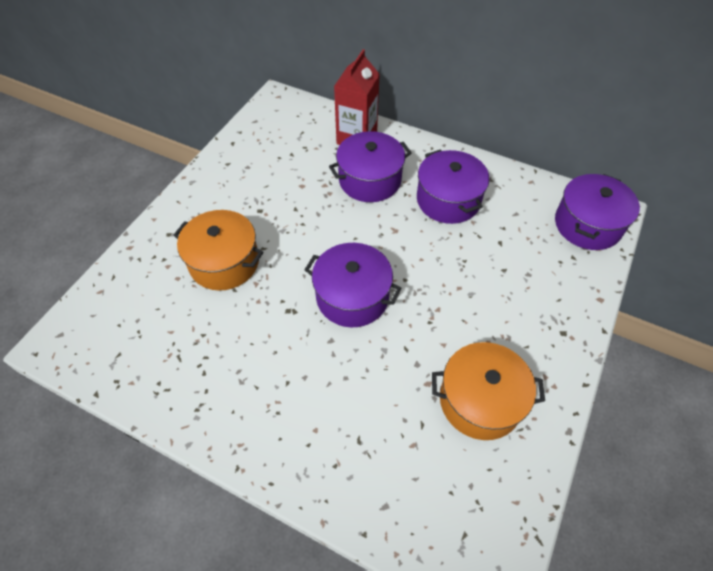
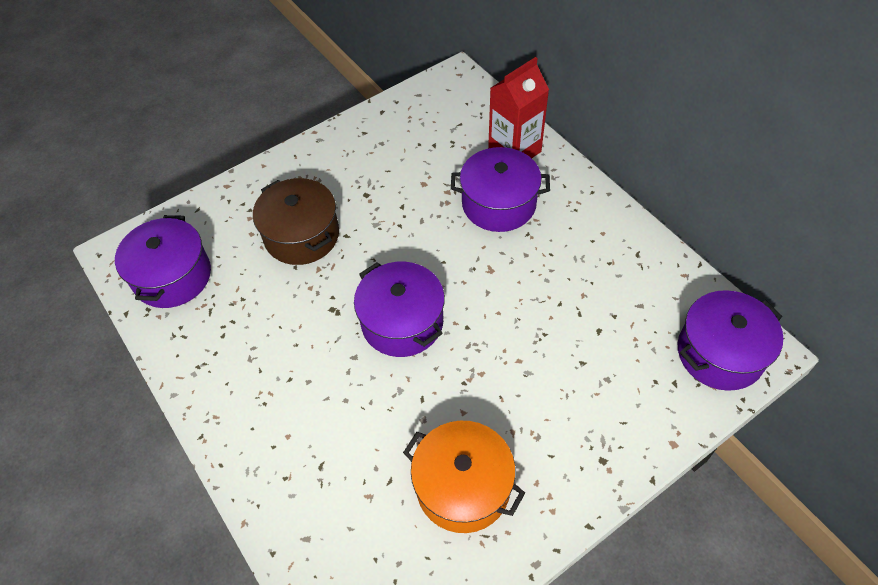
camera: 30 degrees right, 0 degrees up
(224, 262) = (302, 235): orange pot -> brown pot
(448, 200) = (571, 259): purple pot -> purple pot (172, 276)

